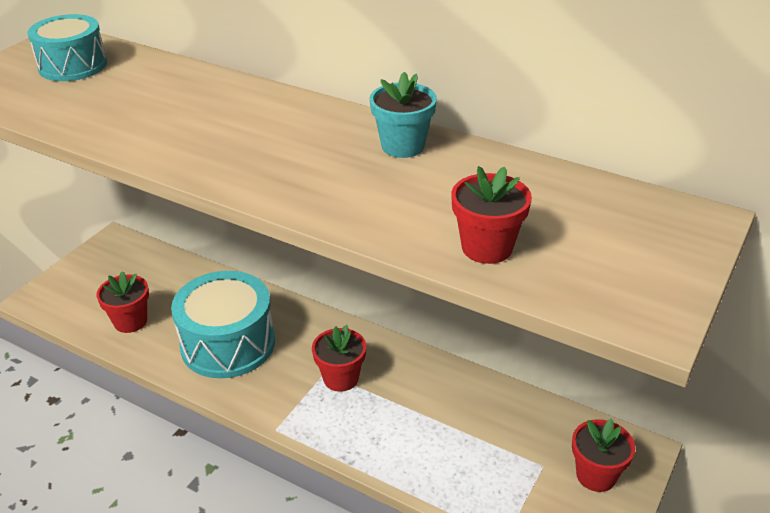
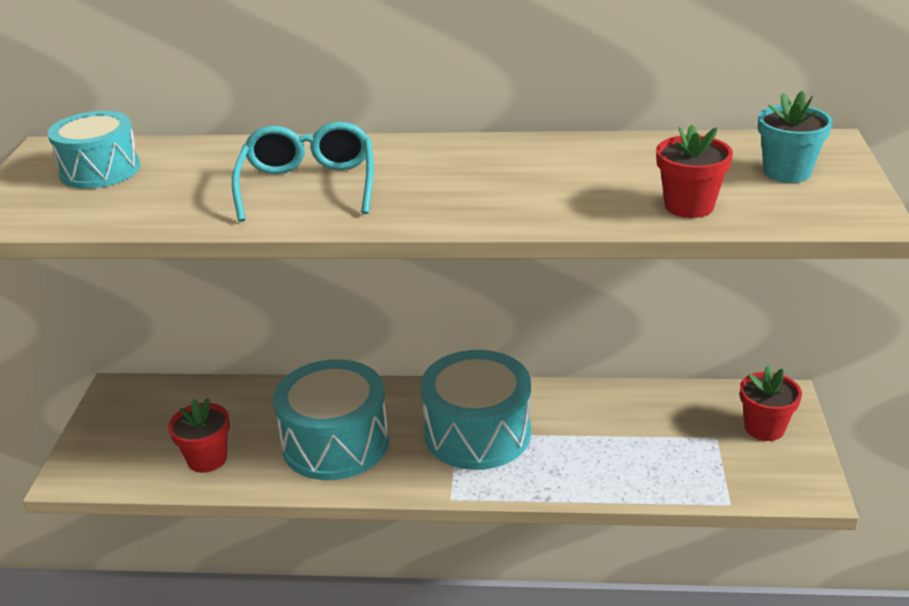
camera: 25 degrees left, 5 degrees down
(197, 124) = (308, 185): none -> turquoise glasses
(341, 378) = (477, 433): red flower pot -> turquoise drum
(403, 146) = (530, 154): turquoise flower pot -> turquoise flower pot (787, 172)

